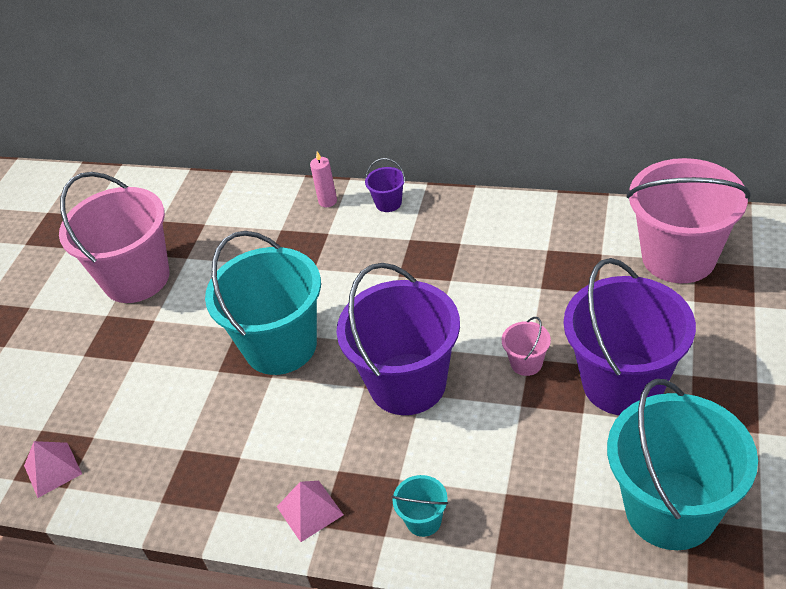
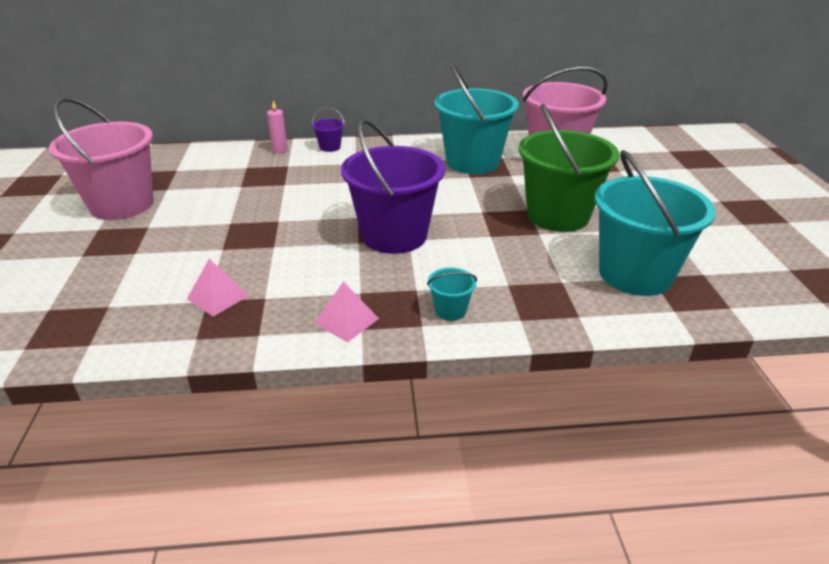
camera: 25 degrees left, 10 degrees down
(52, 469) = (69, 334): pink pyramid -> pink pyramid (218, 297)
(280, 346) = (274, 228): turquoise bucket -> turquoise bucket (472, 162)
(526, 363) = (481, 214): pink bucket -> none
(622, 383) = (557, 215): purple bucket -> green bucket

